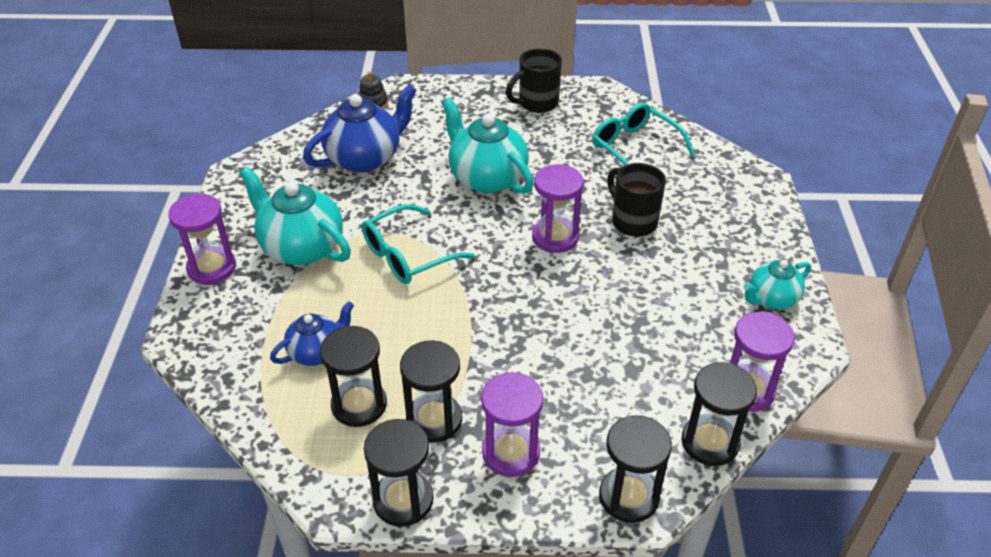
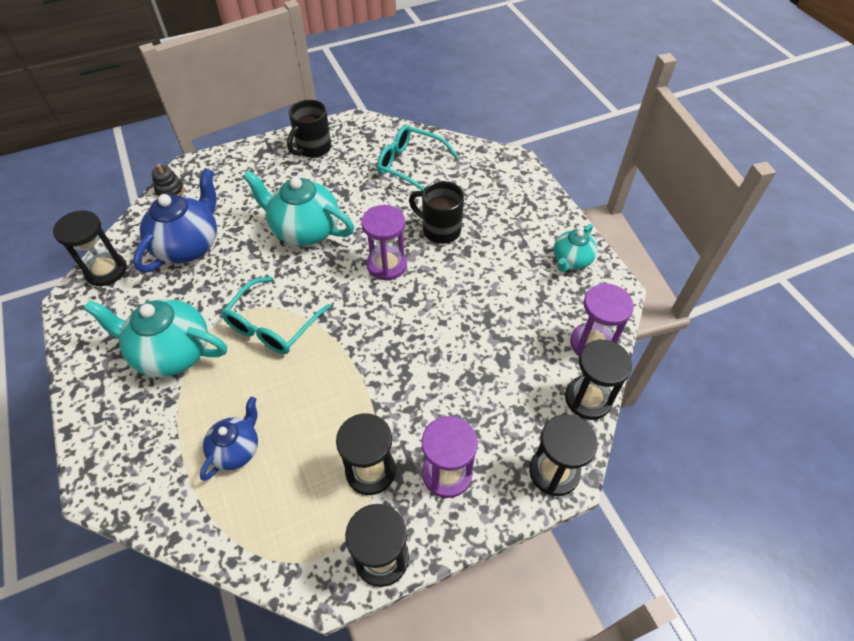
camera: 25 degrees left, 10 degrees up
(212, 268) = (94, 404): purple hourglass -> none
(359, 405) = (299, 484): black hourglass -> black hourglass (106, 270)

